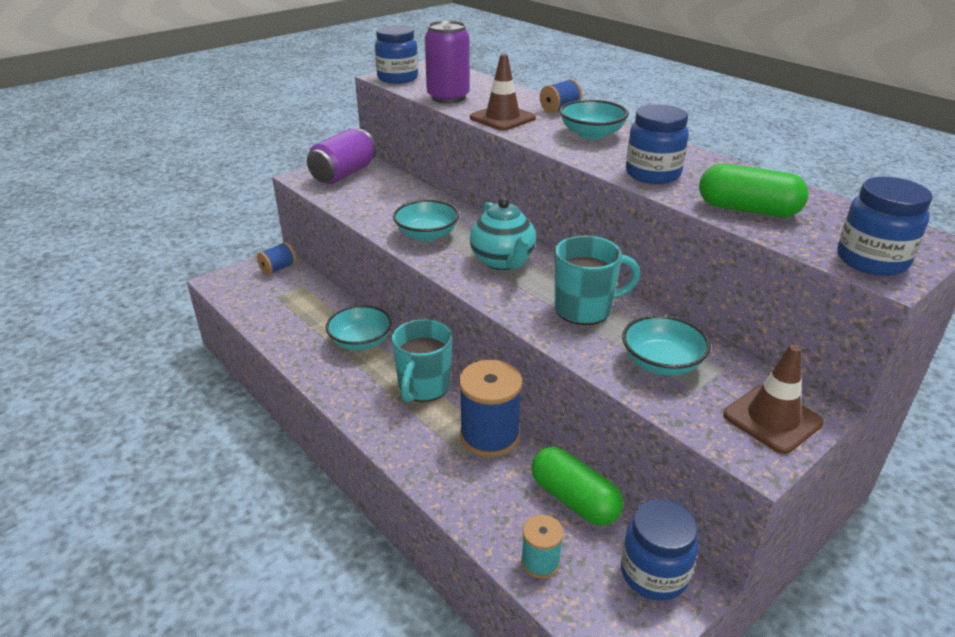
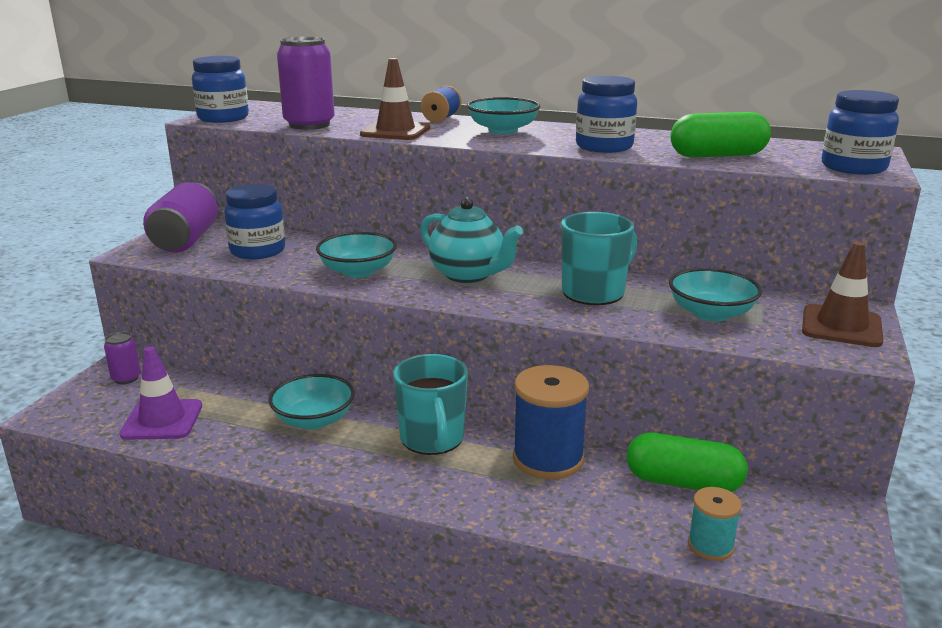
camera: 30 degrees left, 10 degrees down
(272, 309) = (162, 420): none -> purple traffic cone
(278, 268) = (126, 378): blue spool -> purple can
(654, 573) = (810, 513): blue jar -> blue jar (258, 251)

